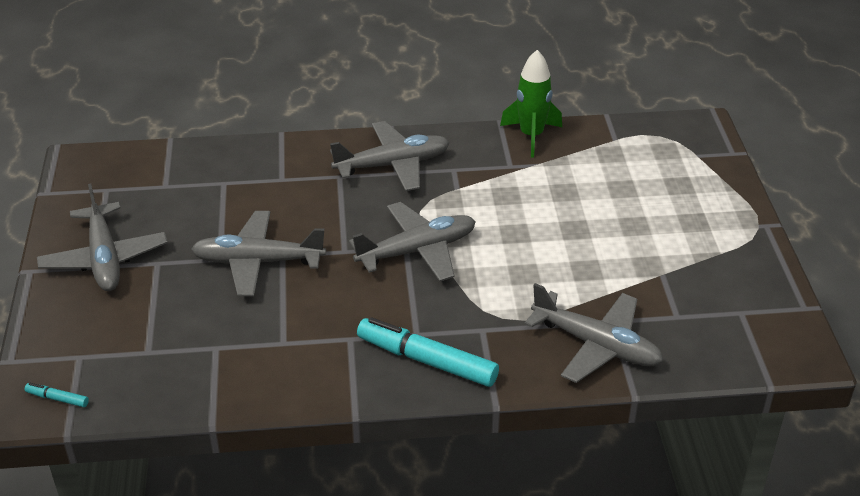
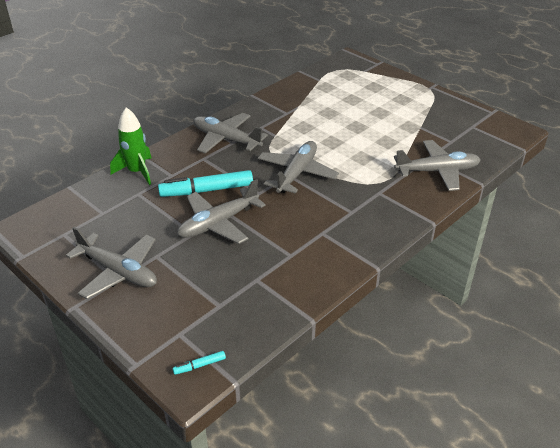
camera: 40 degrees left, 0 degrees up
(393, 165) = (226, 139): grey plane -> grey plane turned 90 degrees counterclockwise
(427, 361) = (374, 221): turquoise marker -> turquoise marker (207, 190)
(531, 136) = (278, 95): green rocket -> green rocket (137, 172)

